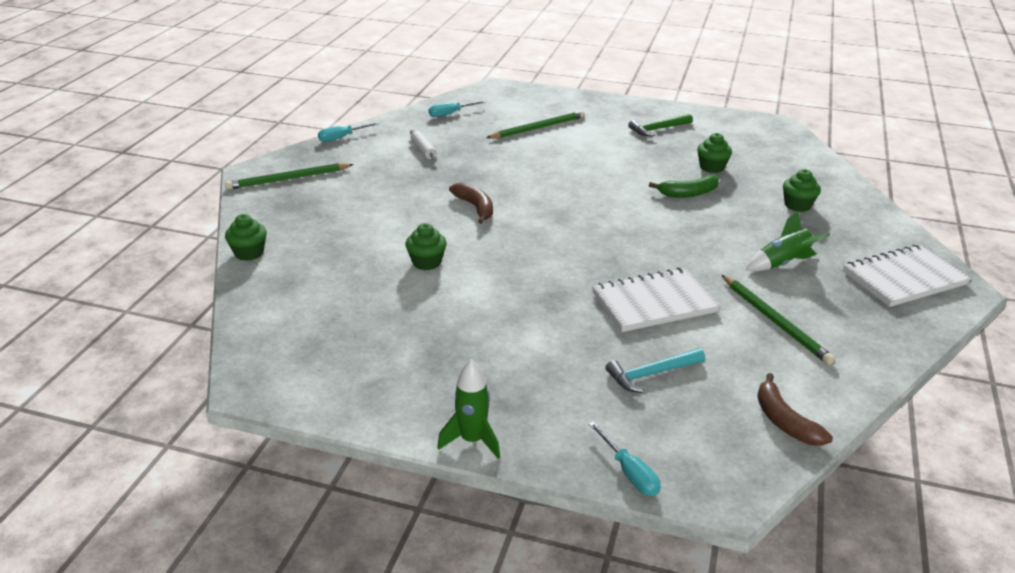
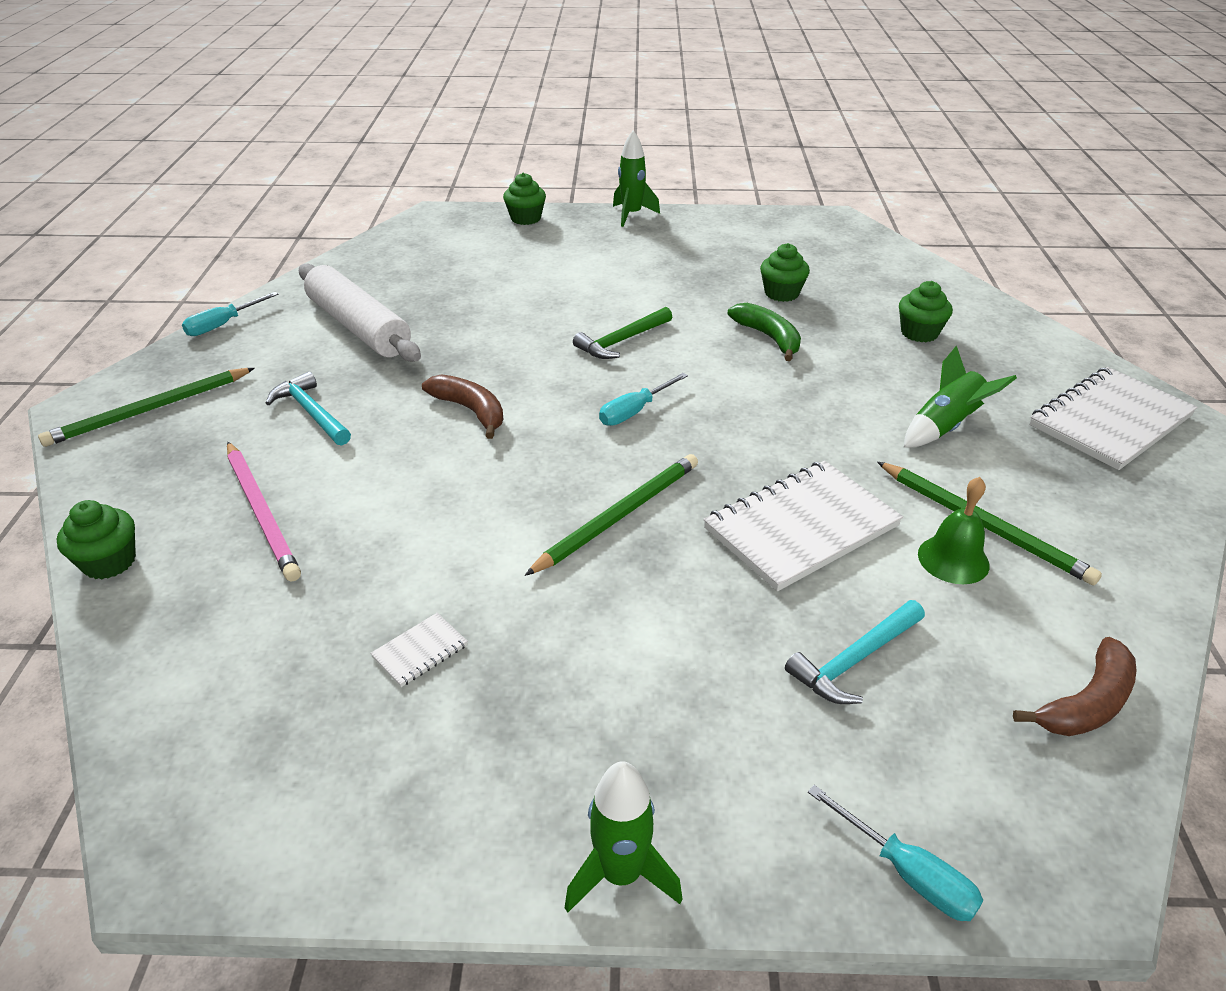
camera: 15 degrees left, 5 degrees up
(336, 242) = (262, 512): none -> pink pencil
(380, 194) = (311, 412): none -> turquoise hammer
(402, 324) = (420, 651): none -> white notebook
(423, 150) = (358, 327): white rolling pin -> white rolling pin, size x2.17
(426, 262) = (424, 522): green cupcake -> green cupcake (526, 218)
(450, 114) = (382, 264): turquoise screwdriver -> turquoise screwdriver (634, 411)
(538, 128) = (518, 268): green pencil -> green pencil (619, 516)
(630, 103) = (631, 215): none -> green rocket
(658, 129) = (685, 247): green hammer -> green hammer (621, 341)
(688, 193) = (769, 338): green banana -> green banana turned 90 degrees counterclockwise
(743, 336) = (953, 559): none -> green bell
(784, 421) = (1086, 703): brown banana -> brown banana turned 90 degrees counterclockwise

